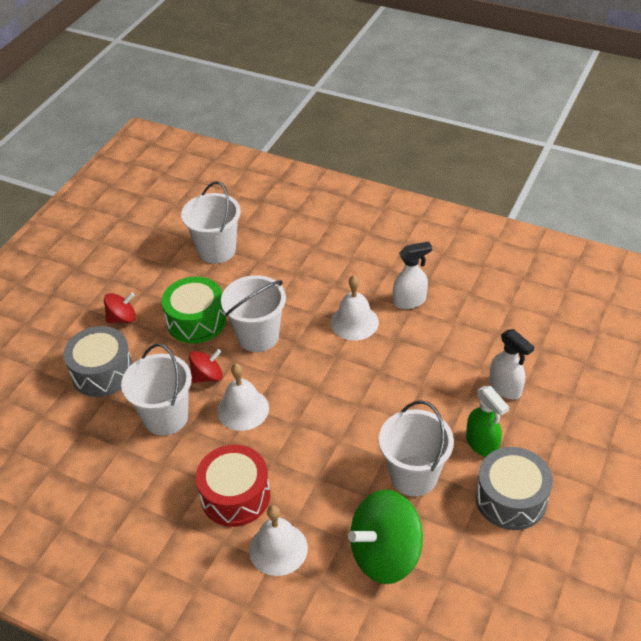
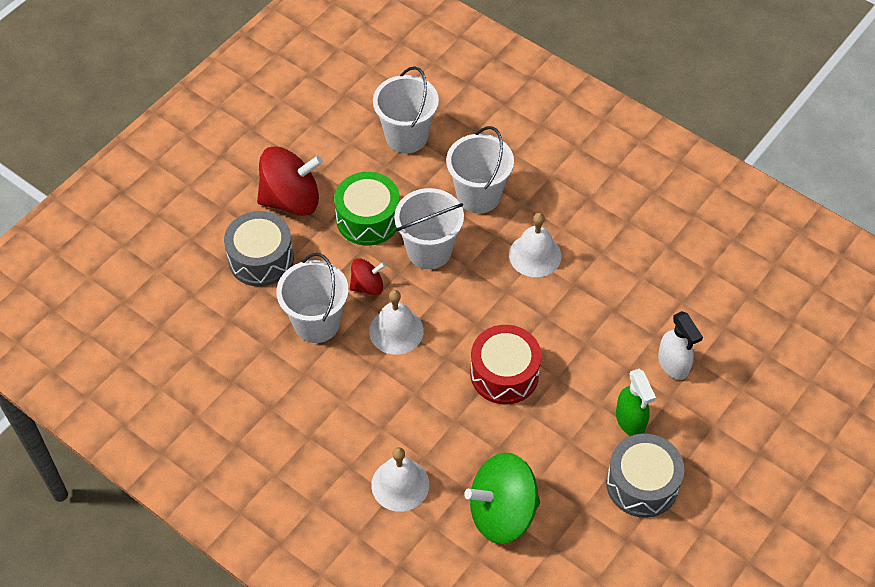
camera: 10 degrees right, 10 degrees up
(122, 318) = (291, 200): red spinning top -> red spinning top, size x1.89
(235, 496) = (370, 422): red drum -> red drum (504, 374)
(410, 301) = (601, 242): white spray bottle -> none
(413, 476) = (551, 439): white bucket -> white bucket (478, 195)

